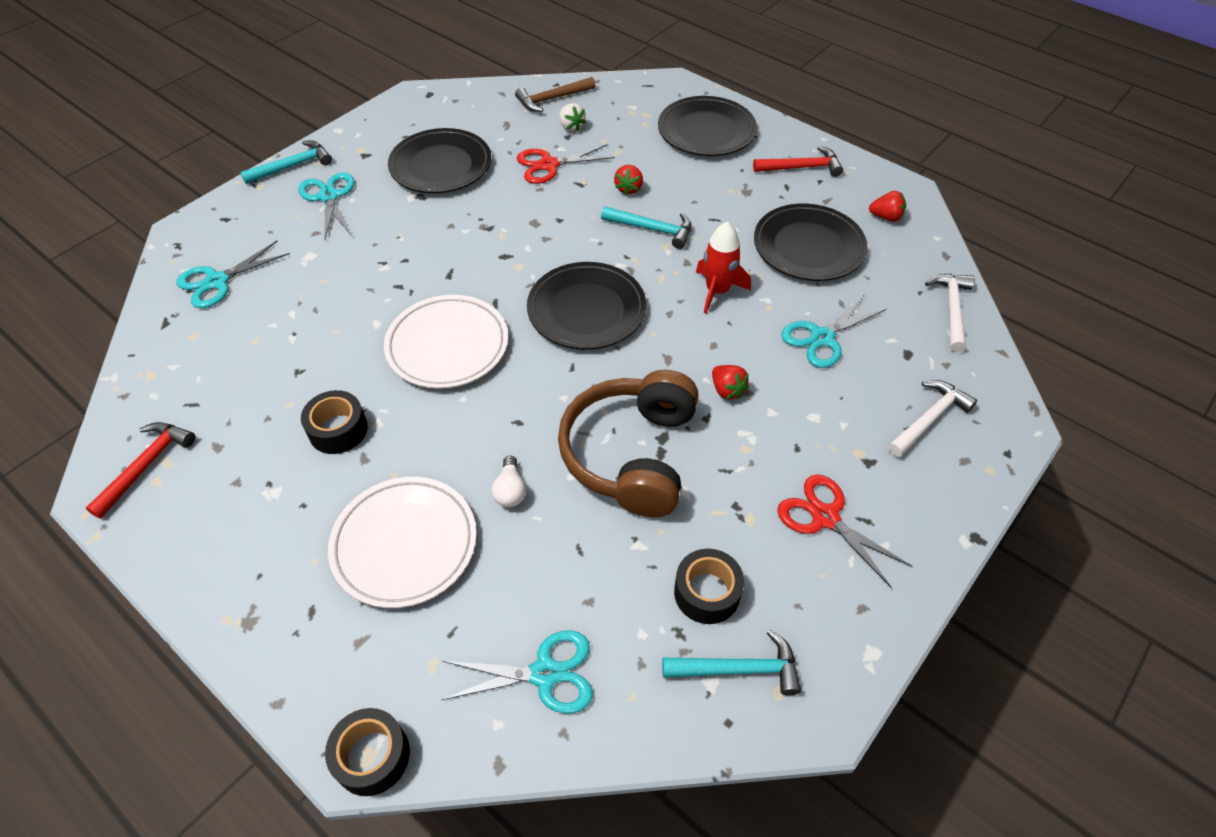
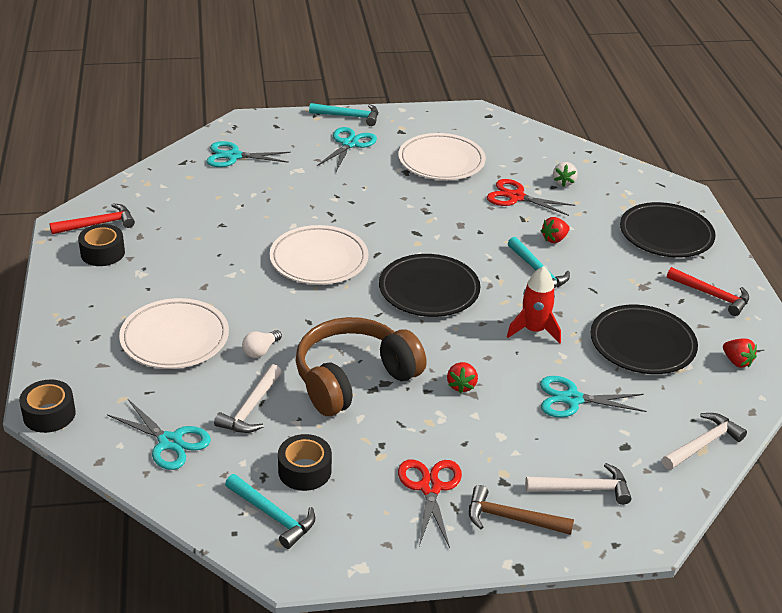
camera: 40 degrees right, 15 degrees down
(338, 430) = (207, 265): black tape -> black tape (102, 253)
(441, 166) = (441, 161): black plate -> white plate
(552, 99) = (573, 159): brown hammer -> brown hammer (511, 518)
(577, 564) = (251, 408): none -> white hammer

